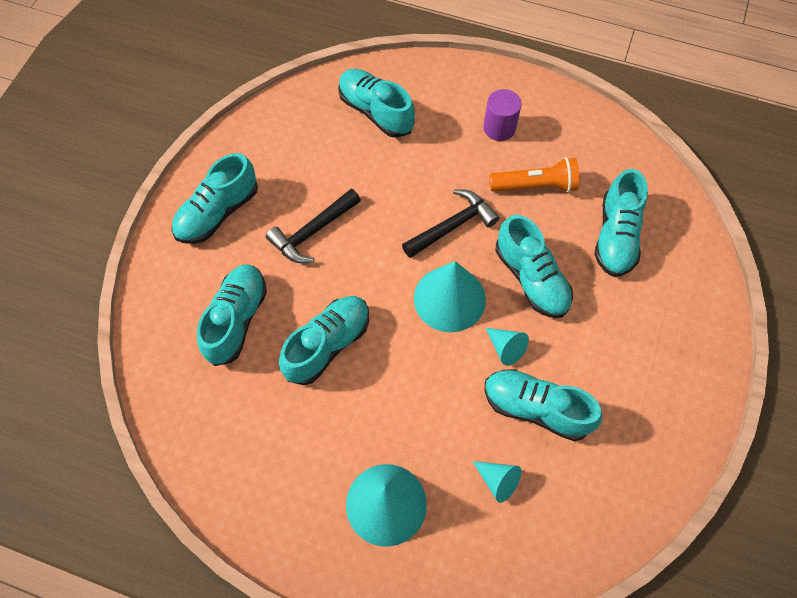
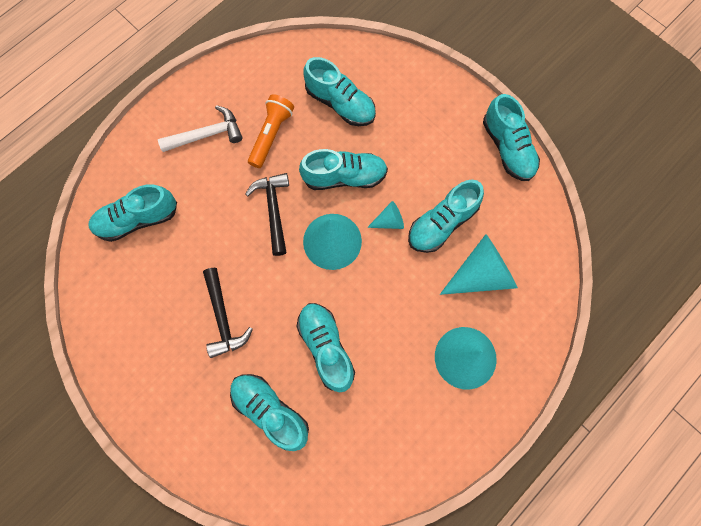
camera: 65 degrees left, 10 degrees up
(218, 213) = (163, 389): turquoise shoe -> turquoise shoe (507, 148)
(498, 481) = (481, 274): turquoise cone -> turquoise cone, size x1.98
(499, 128) = (207, 134): purple cylinder -> white hammer

